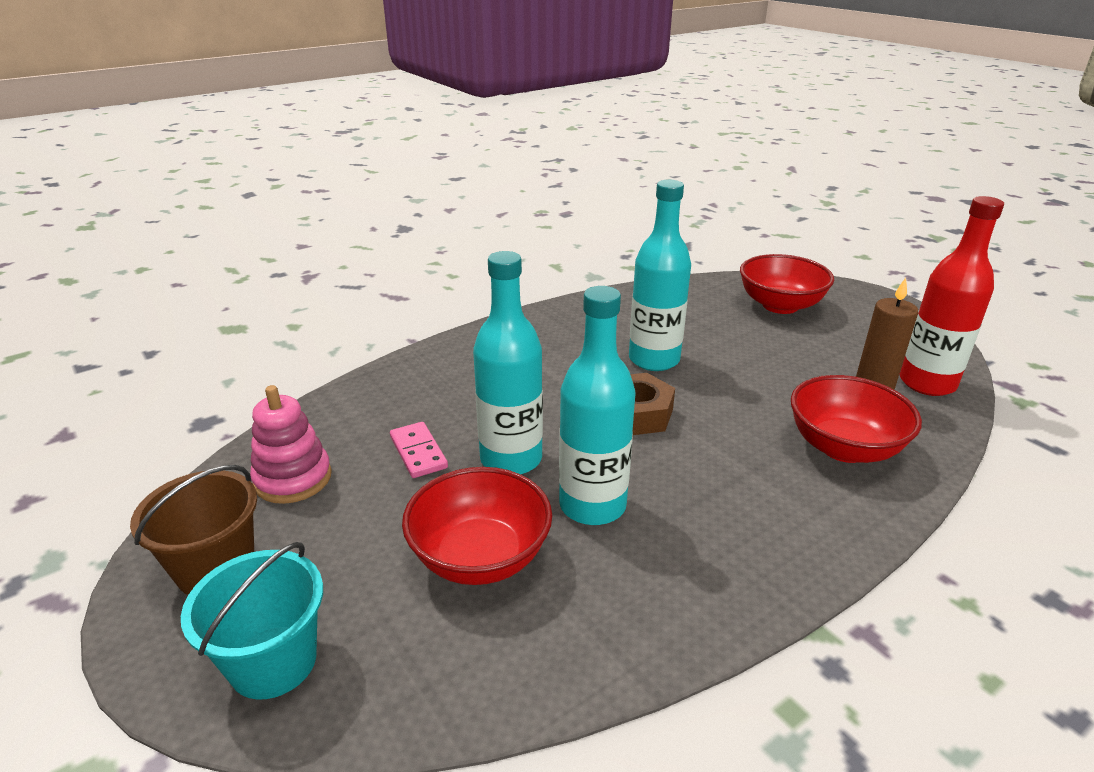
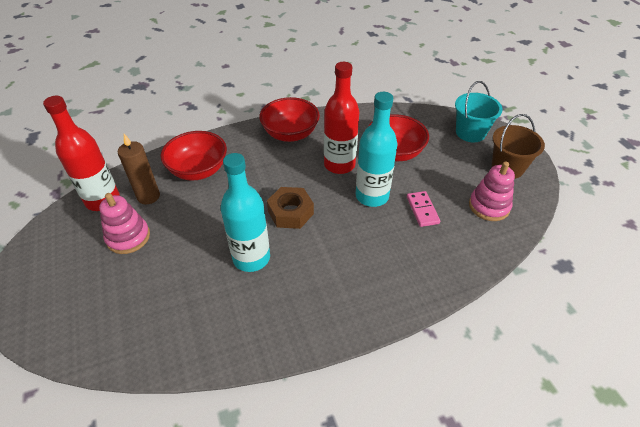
camera: 165 degrees left, 15 degrees up
(592, 505) = (339, 164): turquoise bottle -> red bottle
(780, 305) = (101, 305): red bowl -> red bowl (290, 134)
(831, 354) = (128, 237): none -> pink stacking toy

